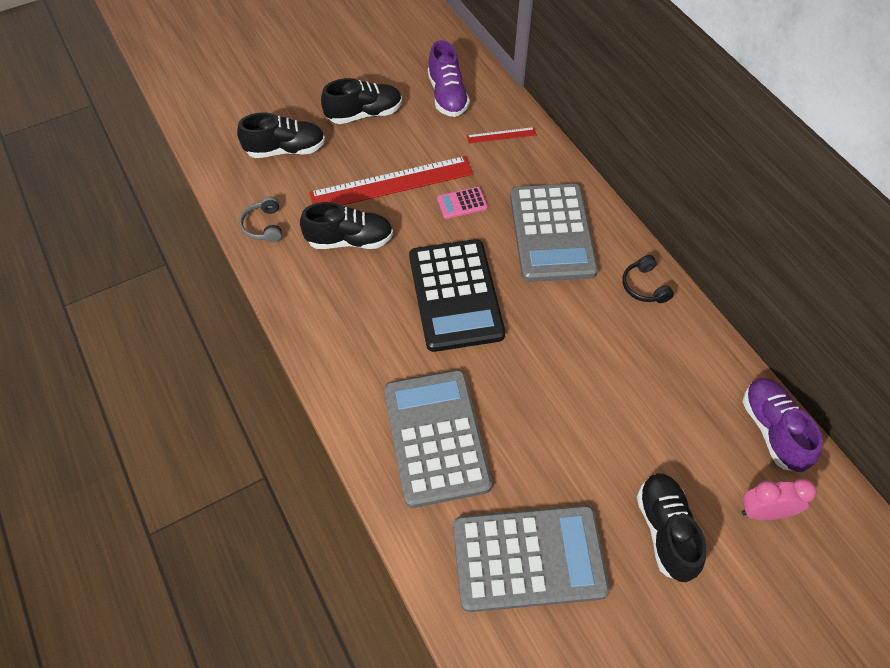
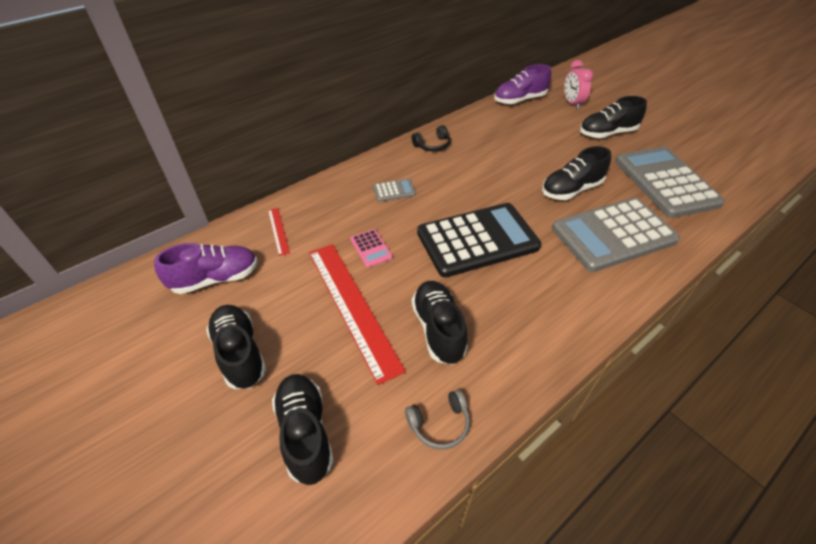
camera: 100 degrees left, 10 degrees down
(528, 422) = (571, 190): none -> black shoe
(552, 233) = (394, 191): grey calculator -> grey calculator, size x0.41

